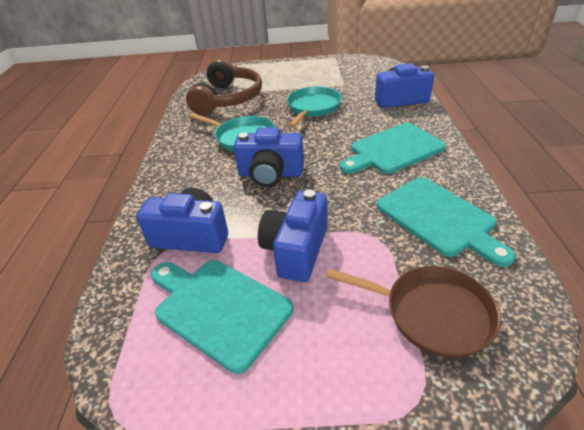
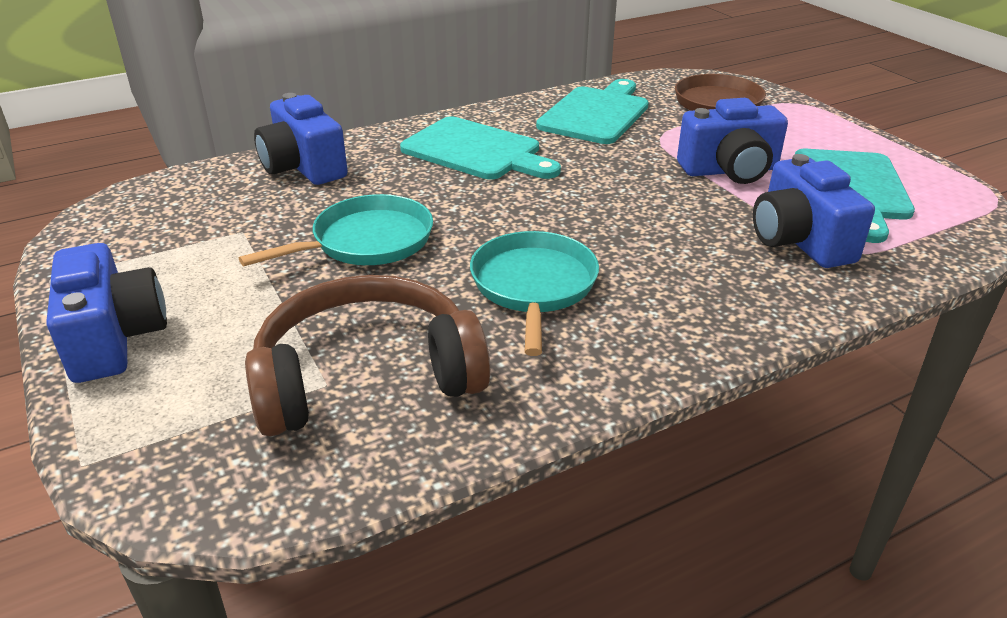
camera: 120 degrees left, 5 degrees down
(270, 174) = (615, 224): blue camera -> blue camera (114, 338)
(313, 107) = (367, 241): turquoise pan -> turquoise pan turned 150 degrees clockwise

